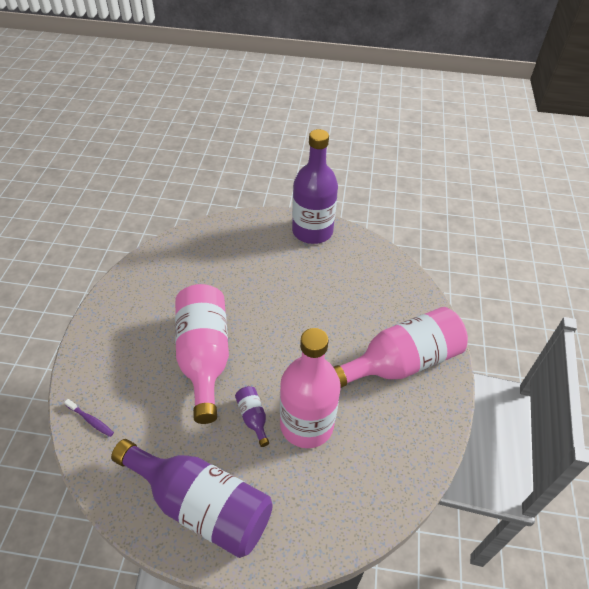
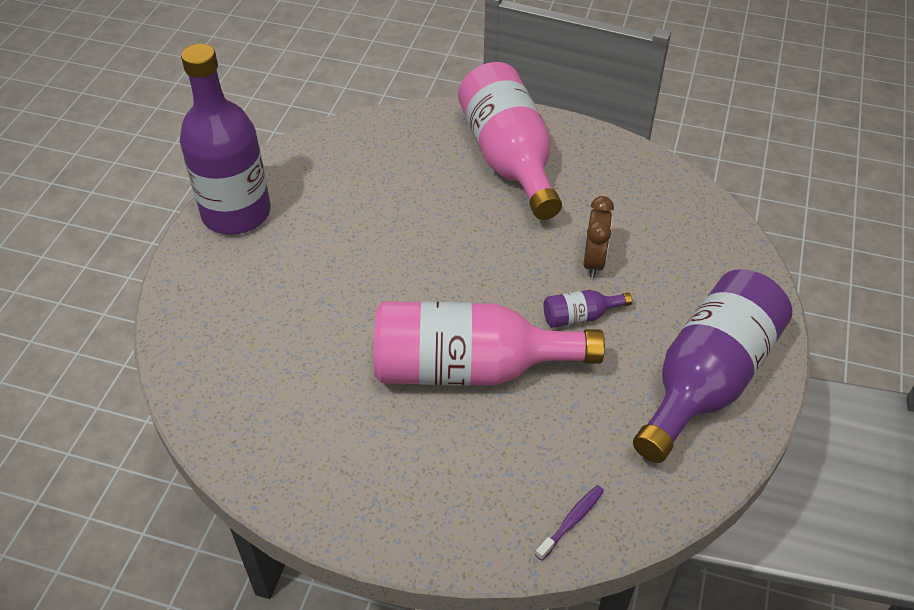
camera: 80 degrees left, 0 degrees up
(306, 424) = (594, 262): pink bottle -> brown clock

